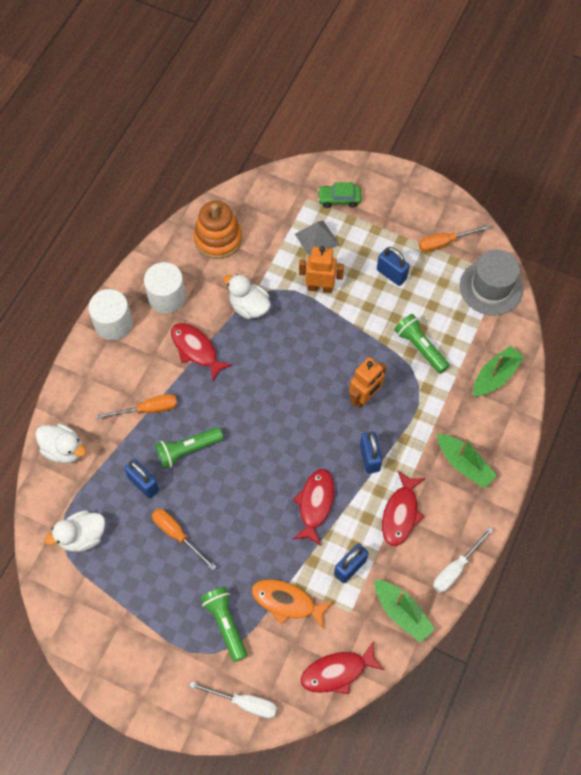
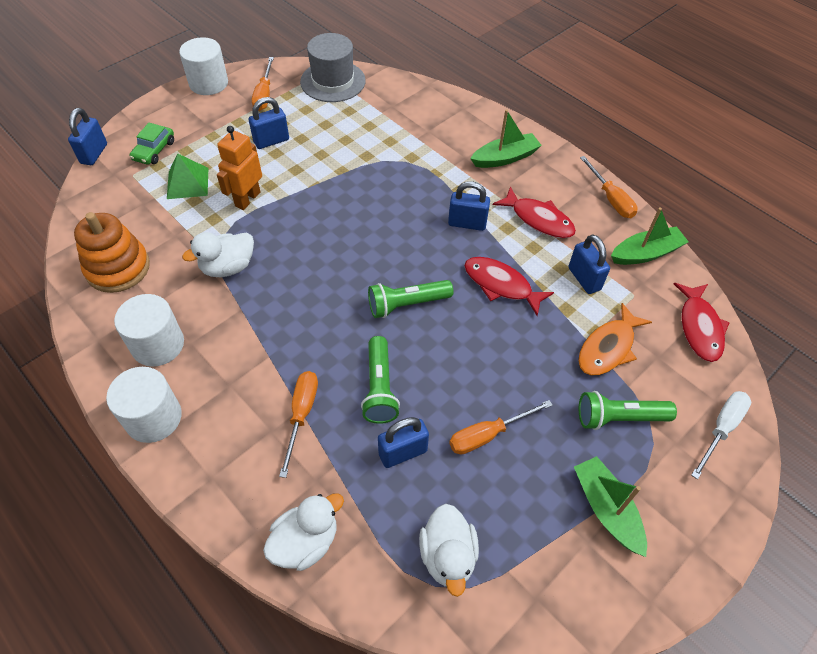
camera: 70 degrees left, 10 degrees down
(196, 350) = (250, 336): red fish -> none
(316, 162) = (94, 154): none -> blue padlock
(317, 239) = (188, 183): grey pyramid -> green pyramid
(364, 397) = (397, 205): orange robot -> none
(420, 347) = (365, 147): green flashlight -> green flashlight (407, 304)
(436, 195) = (208, 83): none -> white cylinder
(455, 568) = (610, 199): white screwdriver -> orange screwdriver
(495, 376) = (425, 108): green boat -> green boat (606, 509)

